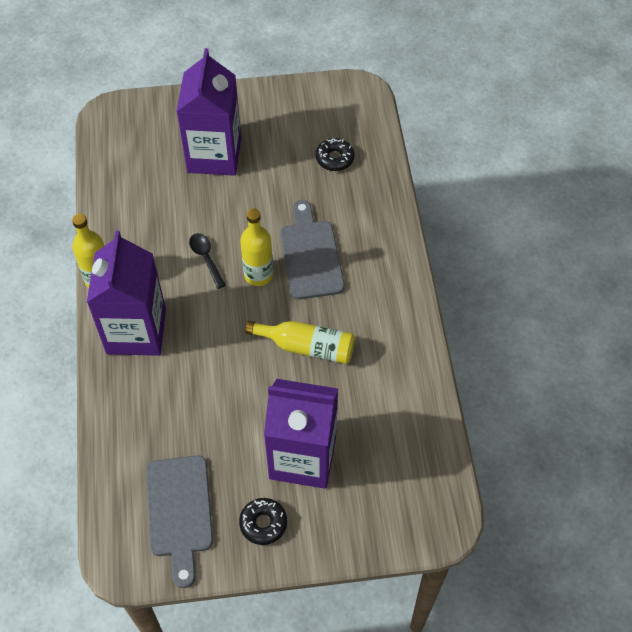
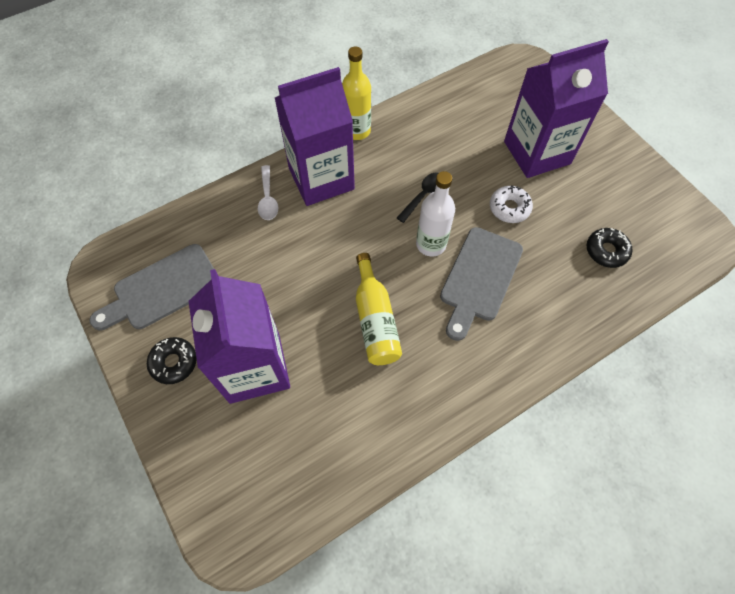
camera: 65 degrees right, 5 degrees up
(131, 385) = (268, 198): none -> white spoon
(257, 202) = (509, 208): none -> white donut
(258, 275) = (431, 244): yellow bottle -> white bottle
(310, 255) = (479, 278): grey cutting board -> grey cutting board turned 150 degrees clockwise

